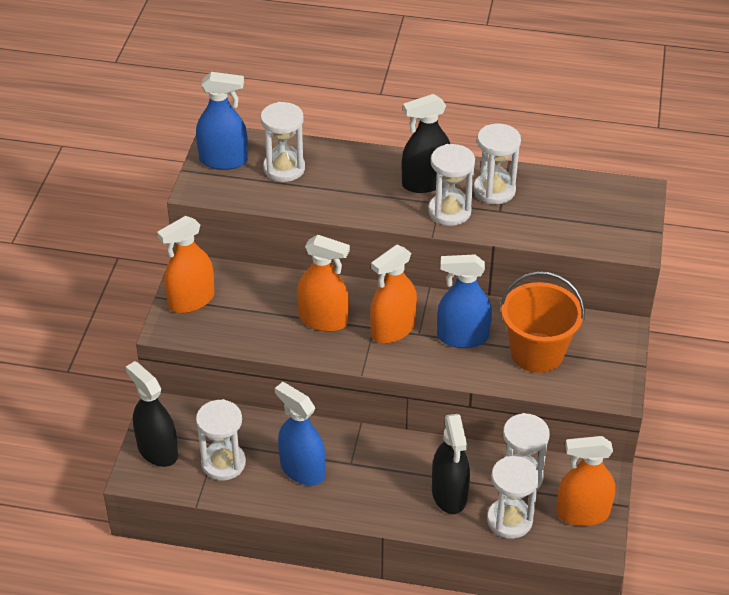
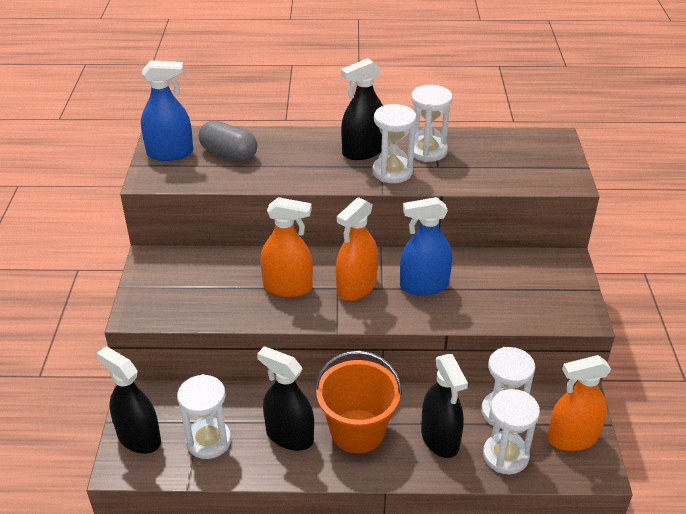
camera: 10 degrees left, 5 degrees down
(191, 300) = (155, 285): orange spray bottle -> none
(284, 168) = (229, 154): white hourglass -> grey capsule
(302, 470) = (289, 436): blue spray bottle -> black spray bottle
(537, 352) = (497, 290): orange bucket -> orange bucket (357, 431)

